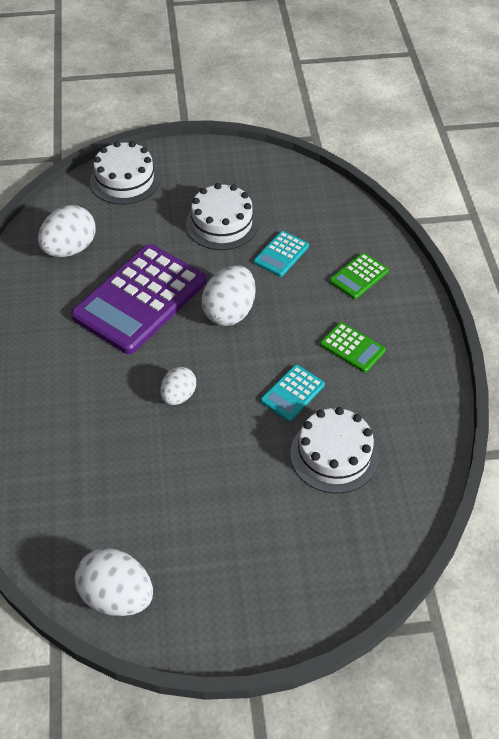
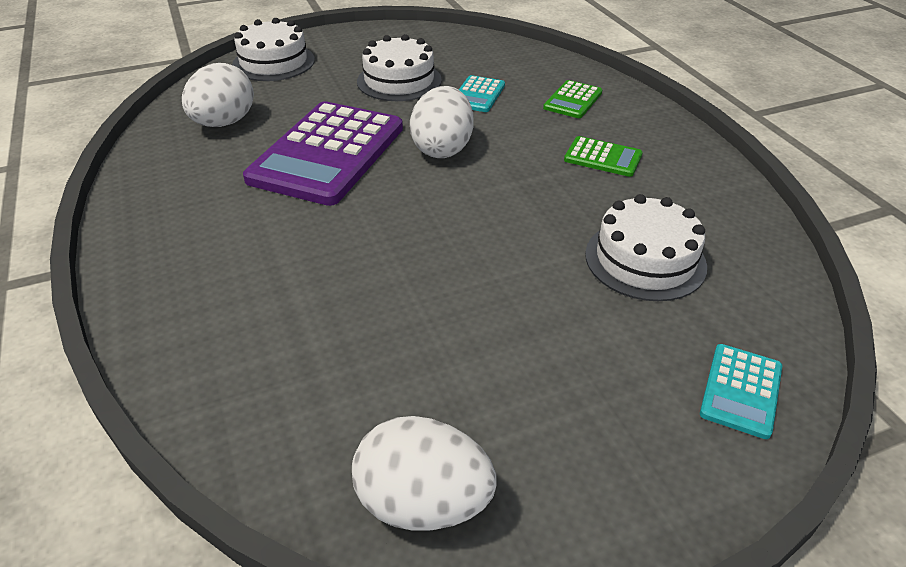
camera: 15 degrees left, 10 degrees down
(178, 396) = (415, 235): white egg -> none
(292, 393) = (558, 209): turquoise calculator -> turquoise calculator (741, 390)

